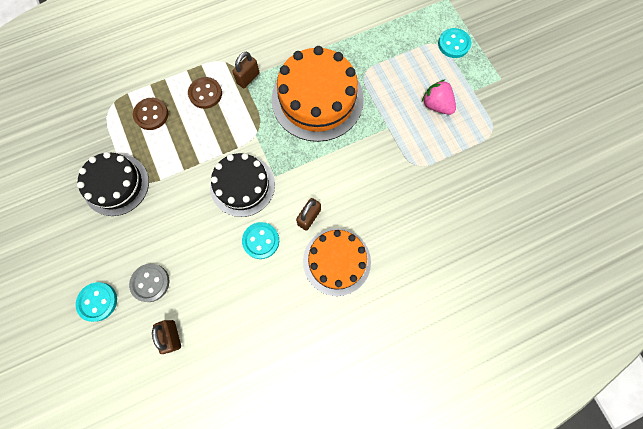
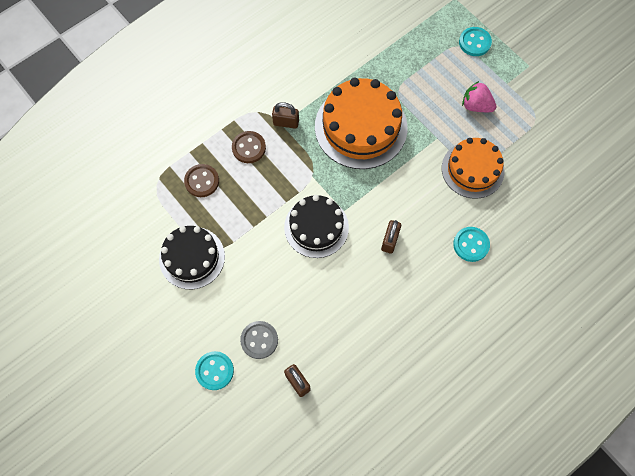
camera: 15 degrees left, 5 degrees down
(248, 78) = (286, 123): brown padlock -> brown padlock turned 75 degrees clockwise
(261, 241) = (351, 274): turquoise button -> turquoise button (471, 244)
(336, 261) = (429, 274): orange cake -> orange cake (472, 169)

